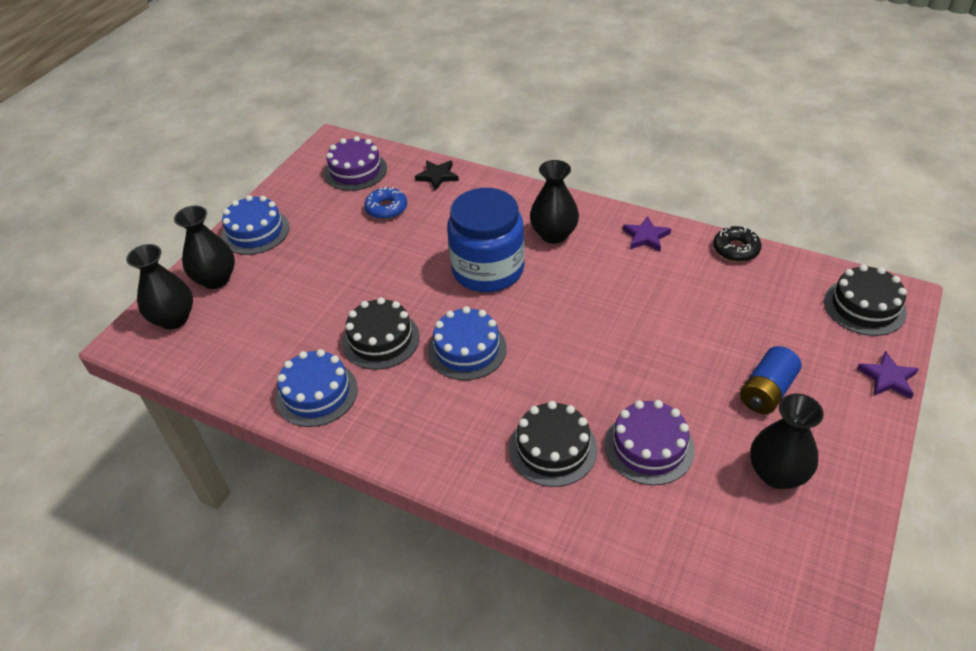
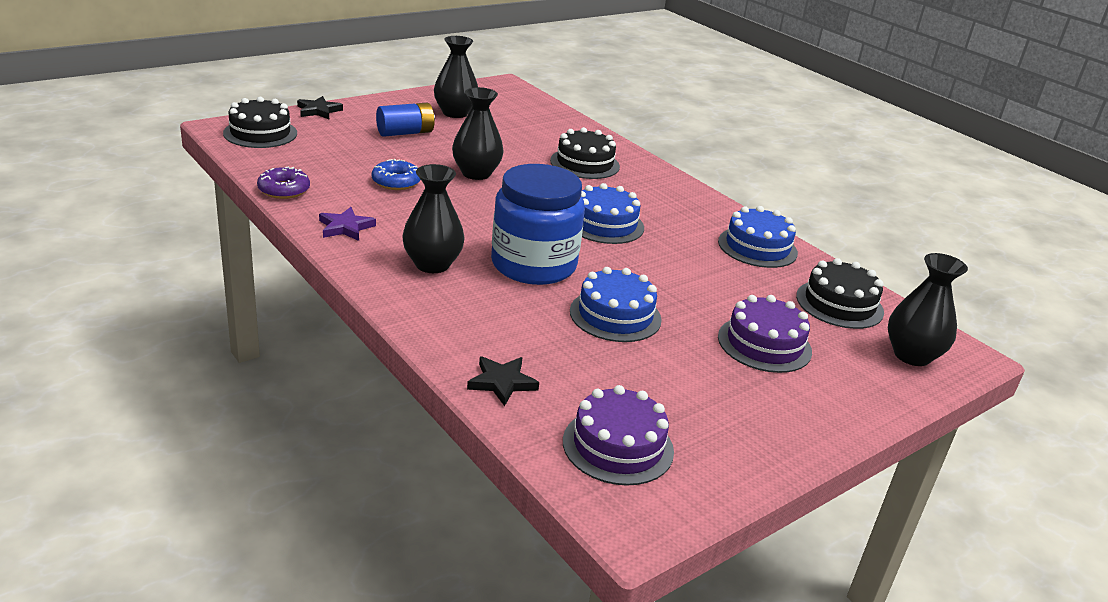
camera: 160 degrees left, 15 degrees down
(216, 279) = (861, 377): black vase -> black vase (476, 173)
(255, 231) = (802, 416): blue cake -> blue cake (615, 315)
(380, 339) = (681, 257): black cake -> black cake (839, 304)
(386, 208) = (603, 370): blue donut -> blue donut (396, 182)
(649, 447) = (518, 143): purple cake -> purple cake (764, 344)
(736, 249) = (284, 190): black donut -> purple donut
(888, 378) = (318, 111): purple star -> black star

